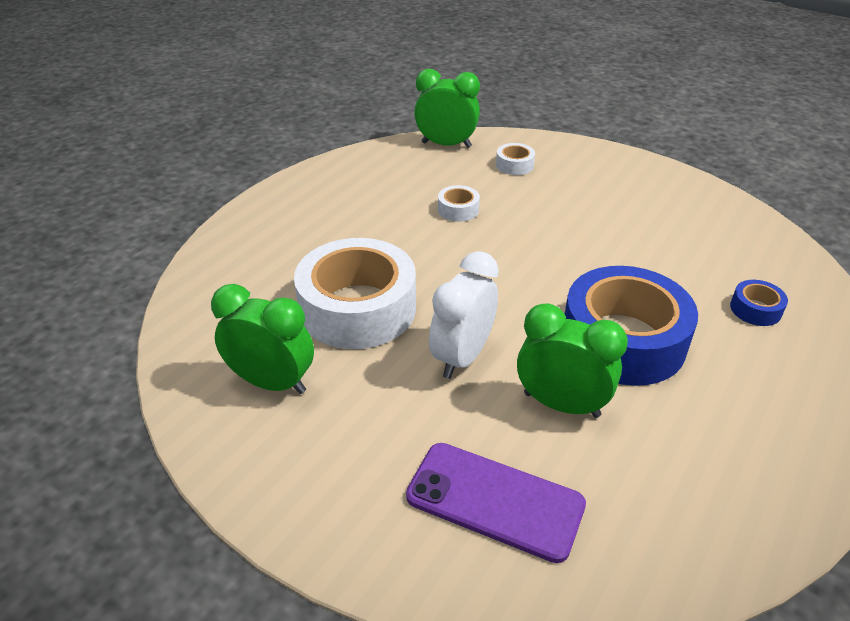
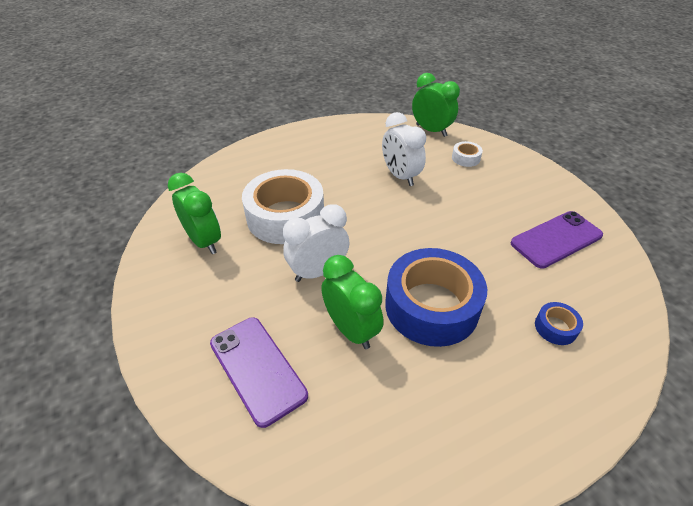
camera: 30 degrees right, 5 degrees up
(458, 210) = (400, 176): white tape -> white clock
(681, 221) = (556, 239): none -> purple phone

